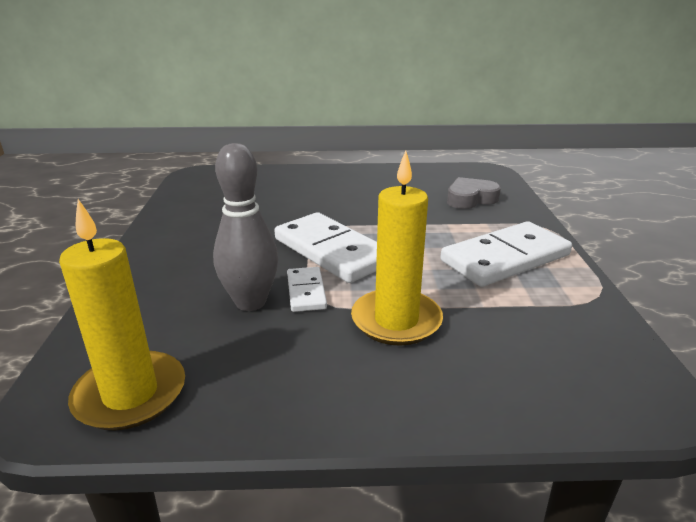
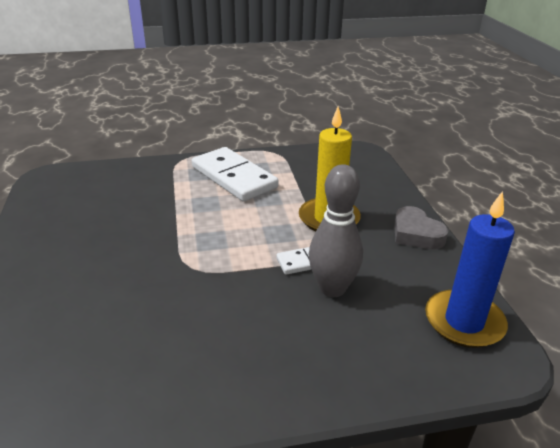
camera: 100 degrees left, 5 degrees up
(130, 394) = (464, 322): yellow candle -> blue candle
(331, 251) = (236, 256): white domino -> none
(470, 199) = (121, 187): grey heart -> grey heart (416, 234)

